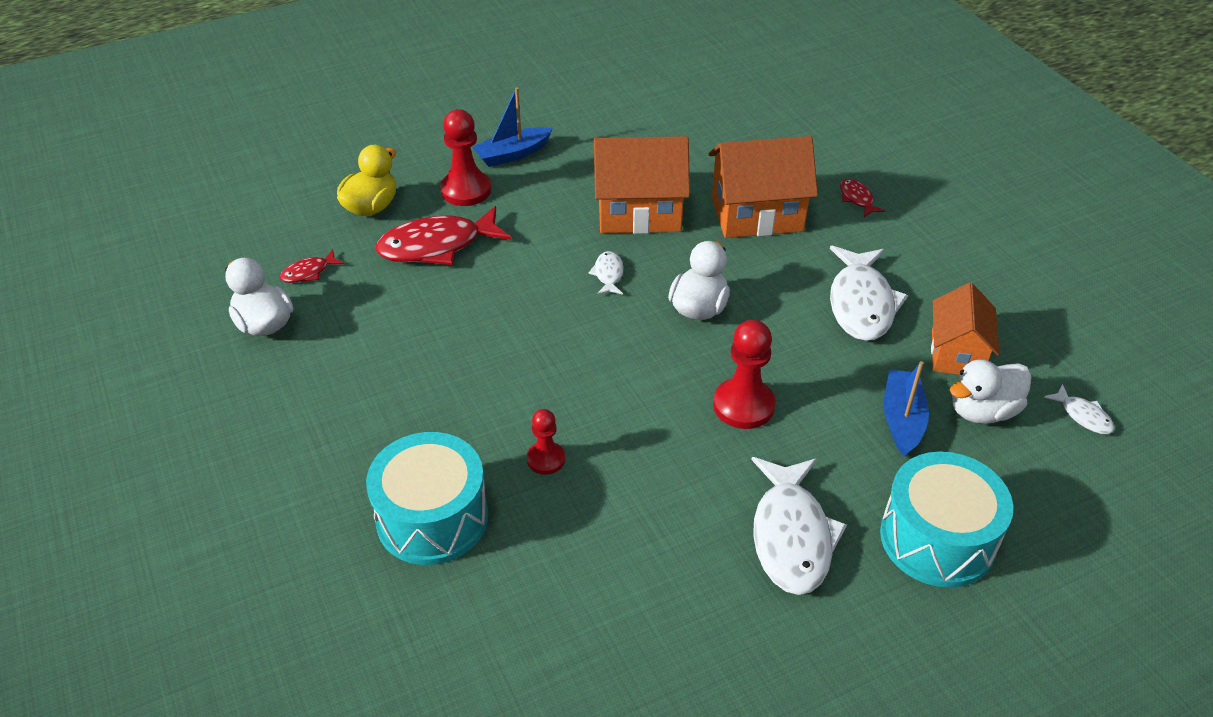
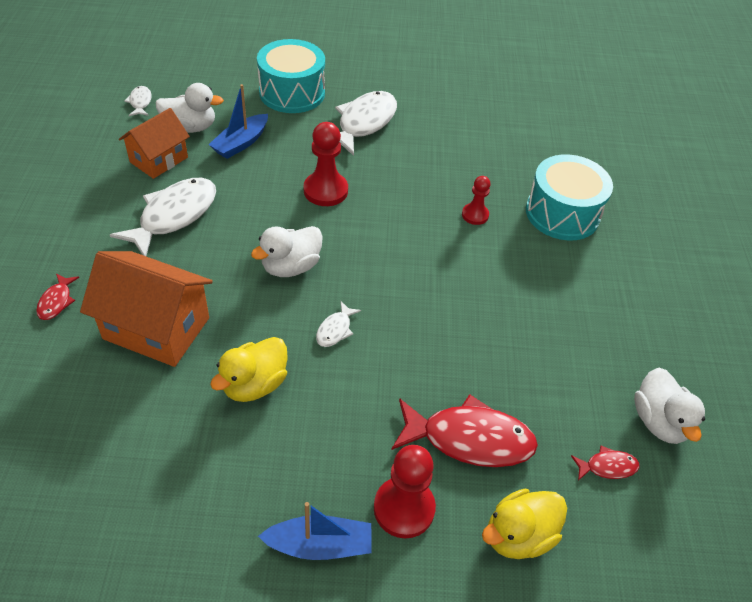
camera: 155 degrees left, 5 degrees up
(639, 212) = (254, 384): orange house -> yellow duck

